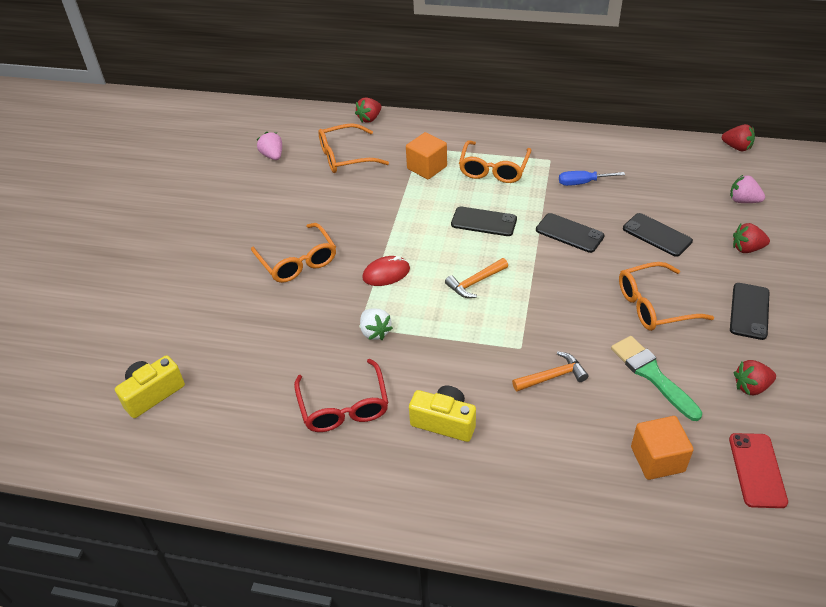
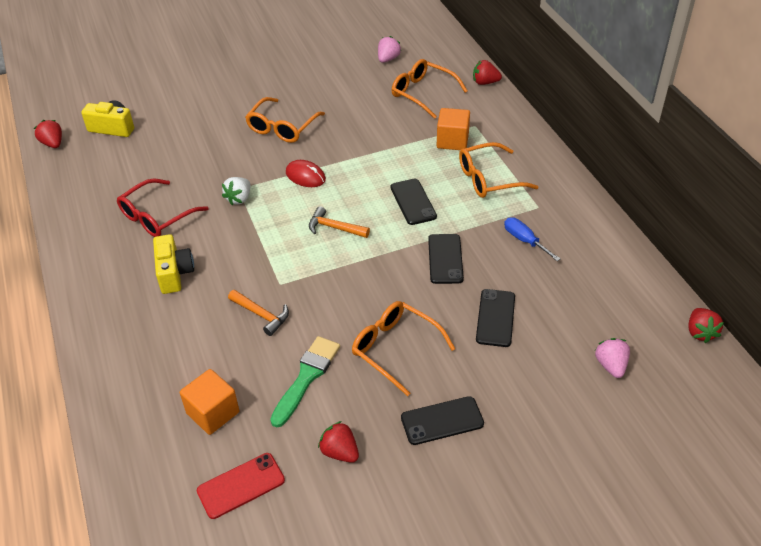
camera: 55 degrees right, 0 degrees up
(747, 248) = (534, 391): red strawberry -> red strawberry (53, 144)

